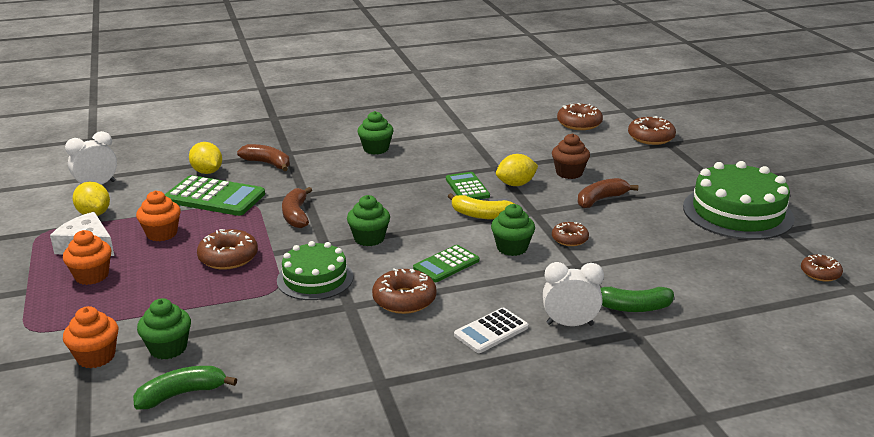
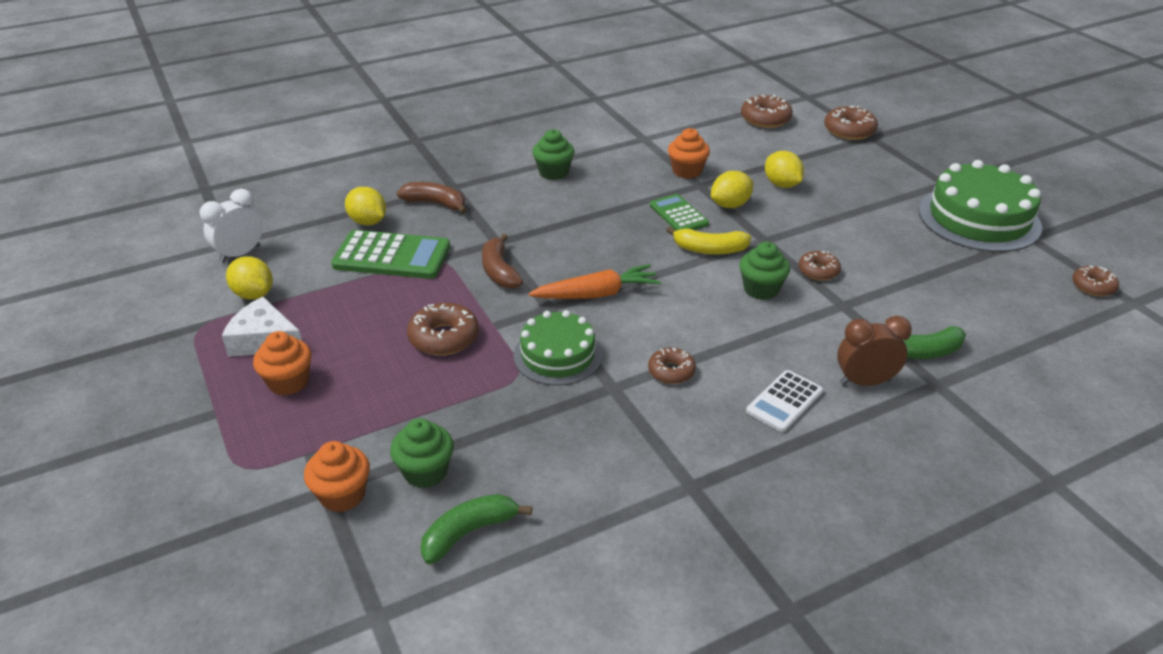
camera: 10 degrees left, 10 degrees up
(162, 234) = (349, 313): orange cupcake -> orange cupcake (687, 171)
(369, 238) = (597, 294): green cupcake -> orange carrot
(404, 299) = (671, 371): brown donut -> brown donut, size x0.64
(446, 264) = (698, 319): green calculator -> none
(569, 173) = (781, 185): brown cupcake -> yellow lemon
(569, 324) = (864, 382): white clock -> brown clock
(601, 200) = (830, 216): brown banana -> none

